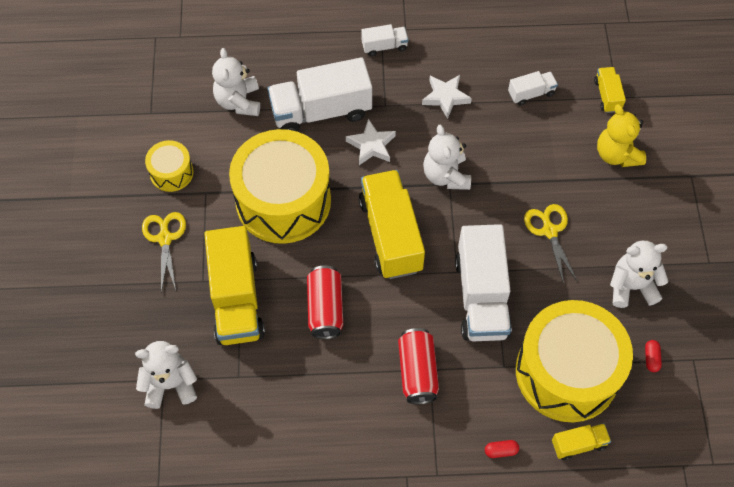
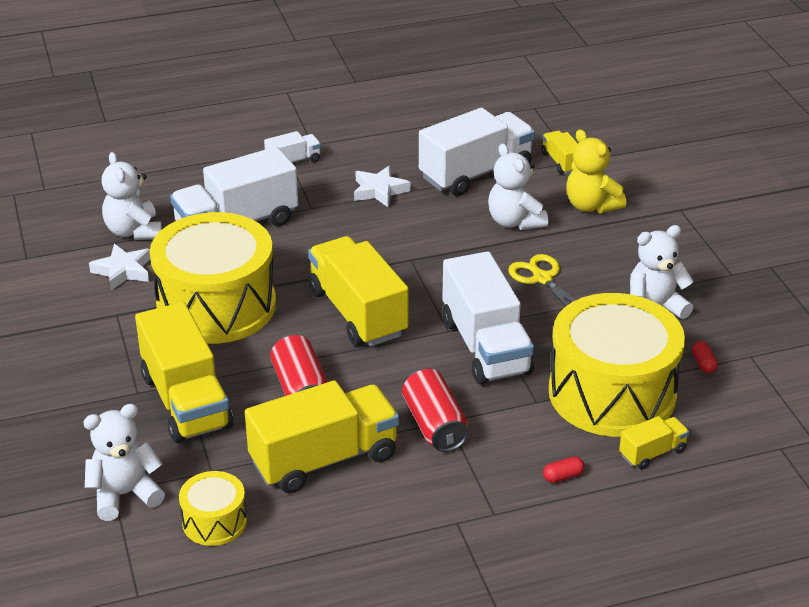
camera: 15 degrees left, 25 degrees down
(165, 238) = (77, 362): yellow scissors -> none
(171, 172) = (68, 304): yellow drum -> yellow drum (214, 521)
(324, 386) = (324, 459): none -> yellow truck
(371, 145) = (307, 242): white star -> white star (123, 271)
(446, 175) = (404, 253): white teddy bear -> white teddy bear (515, 221)
(531, 93) = (476, 173): white truck -> white truck, size x2.11

